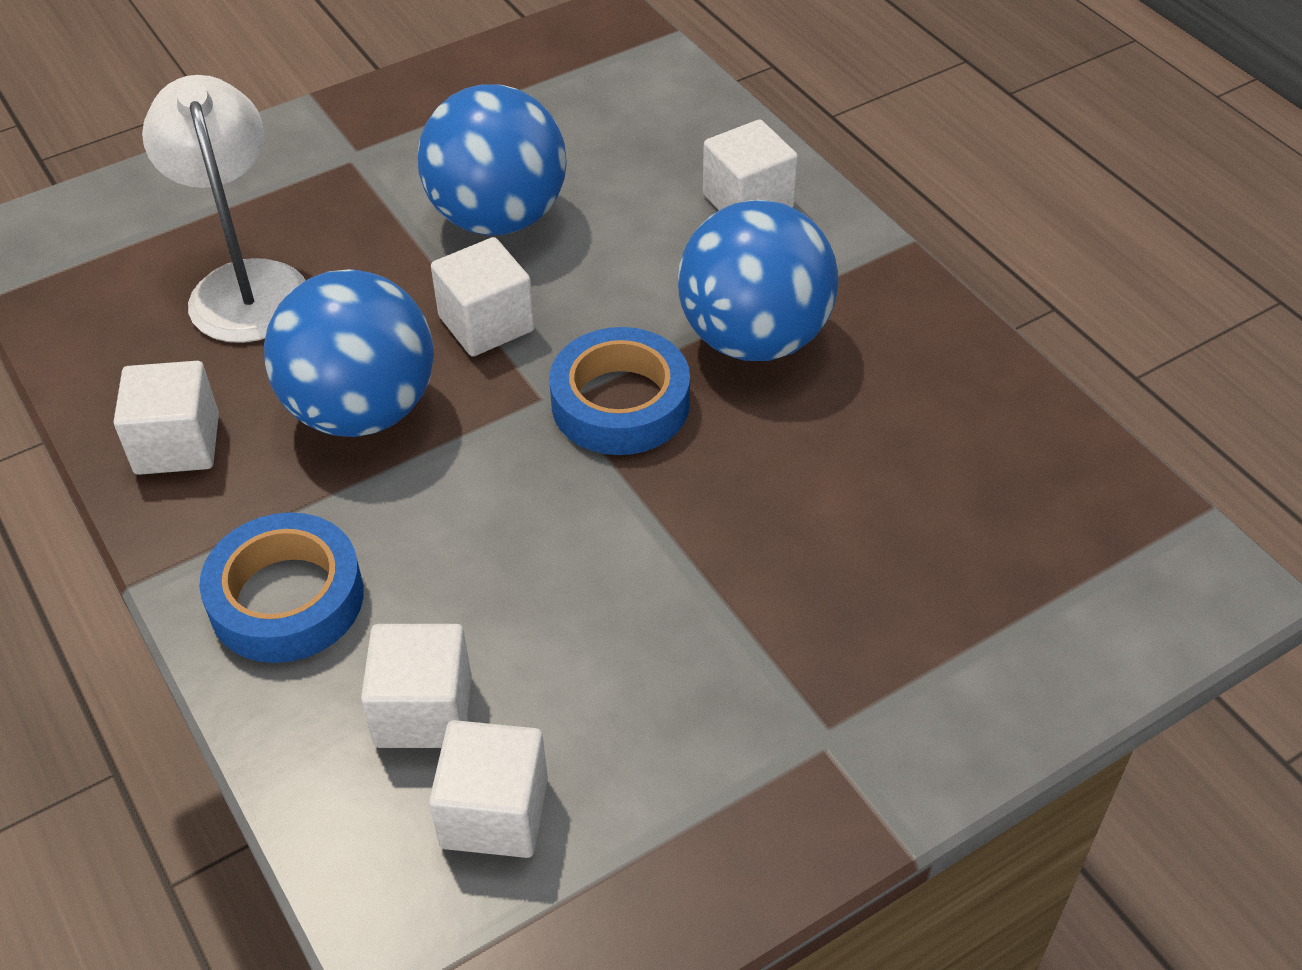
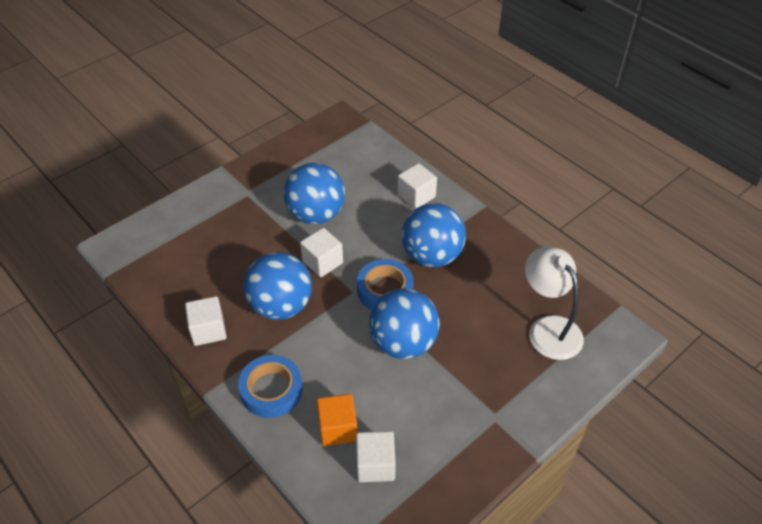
camera: 10 degrees left, 0 degrees up
(245, 284) = (217, 256): white lamp -> white lamp (548, 328)
(423, 710) = (338, 428): white cube -> orange cube
(635, 530) = (403, 343): none -> blue ball

